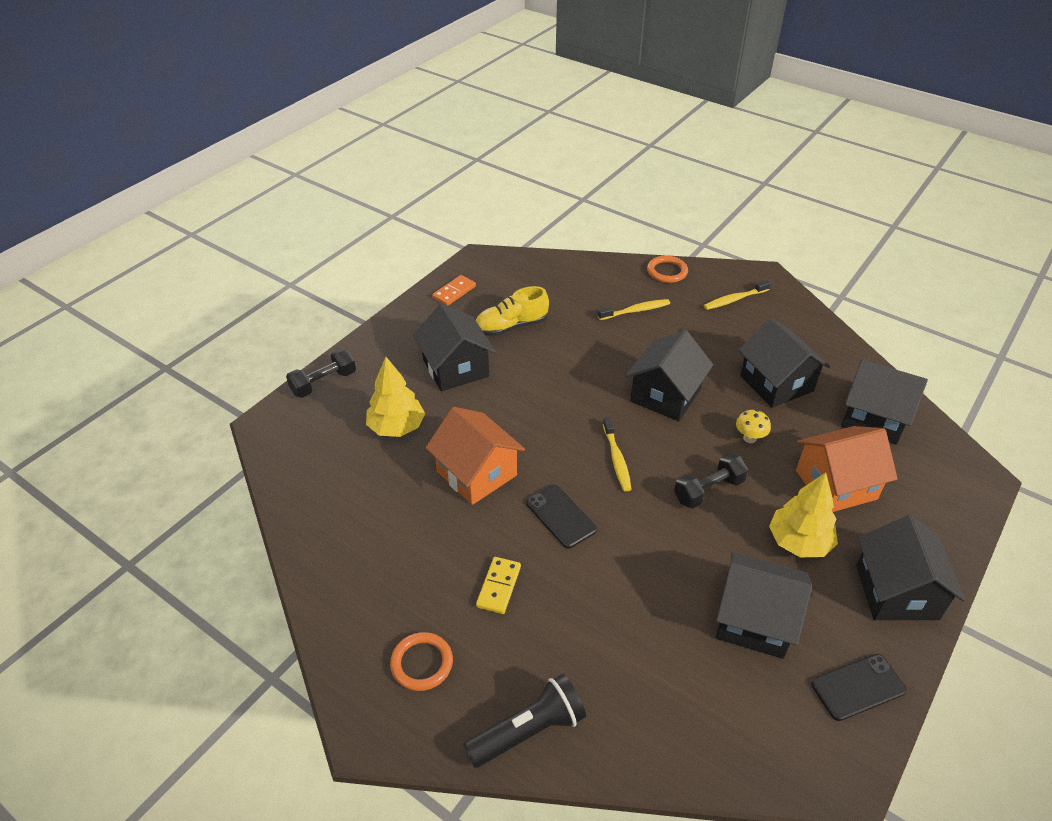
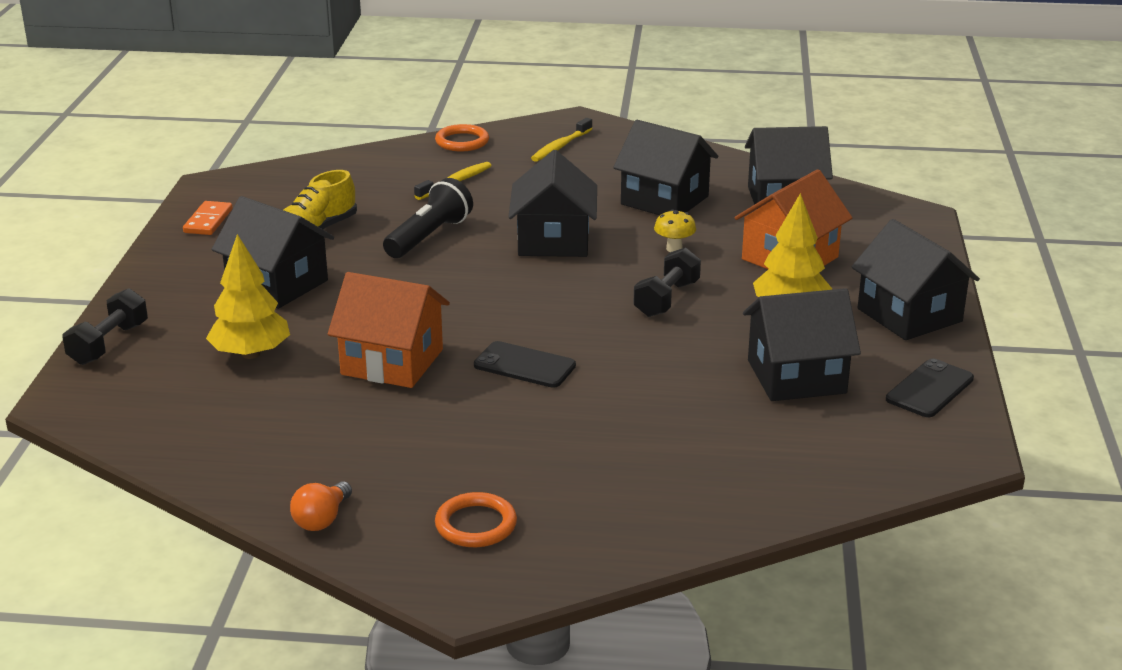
camera: 30 degrees left, 15 degrees down
(333, 607) = (322, 519): none -> orange light bulb
(498, 586) = (506, 439): yellow domino -> none
(528, 731) = (643, 530): black flashlight -> black flashlight (429, 237)
(616, 459) = (545, 304): yellow toothbrush -> none

